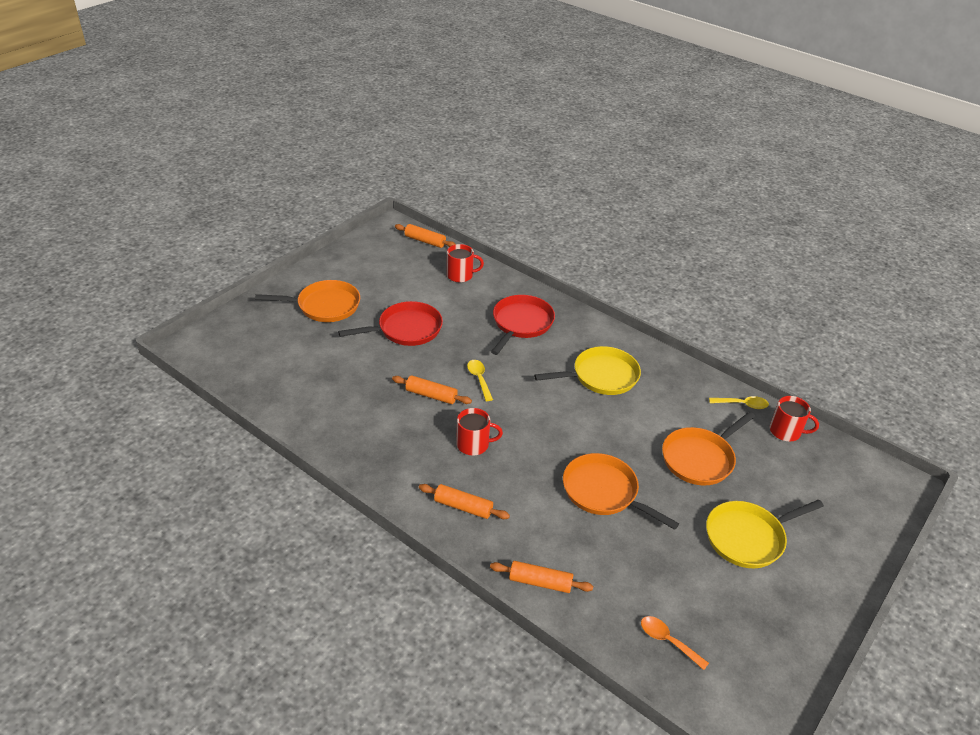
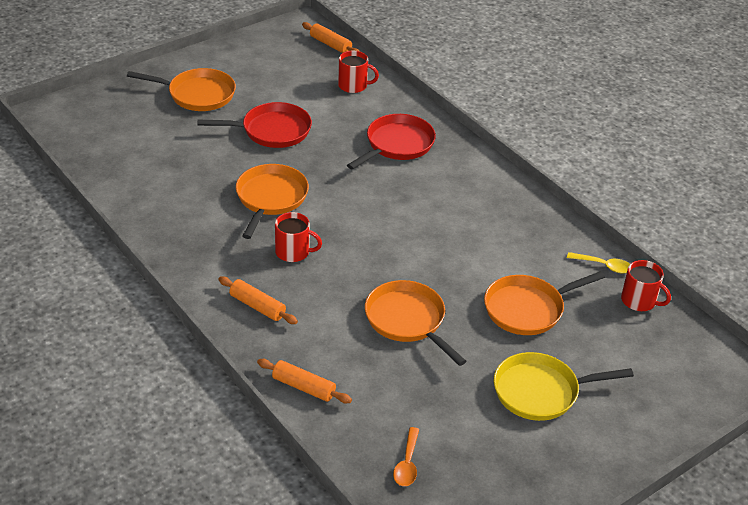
camera: 15 degrees right, 0 degrees up
(431, 395) = (270, 198): orange rolling pin -> orange pan
(479, 379) = (327, 191): yellow spoon -> none
(601, 376) = (459, 211): yellow pan -> none
(668, 641) = (407, 464): orange spoon -> orange spoon turned 135 degrees counterclockwise

